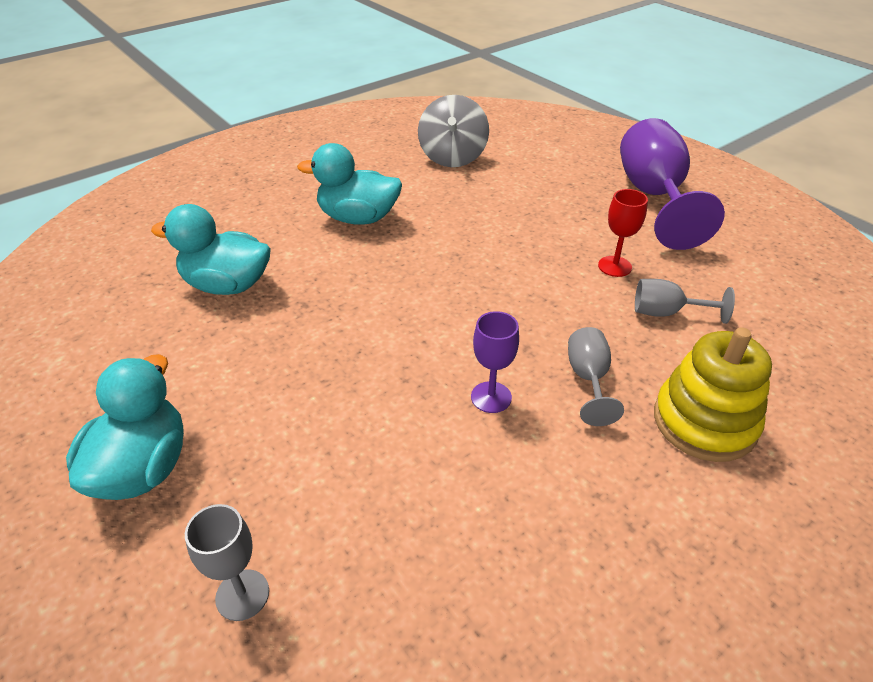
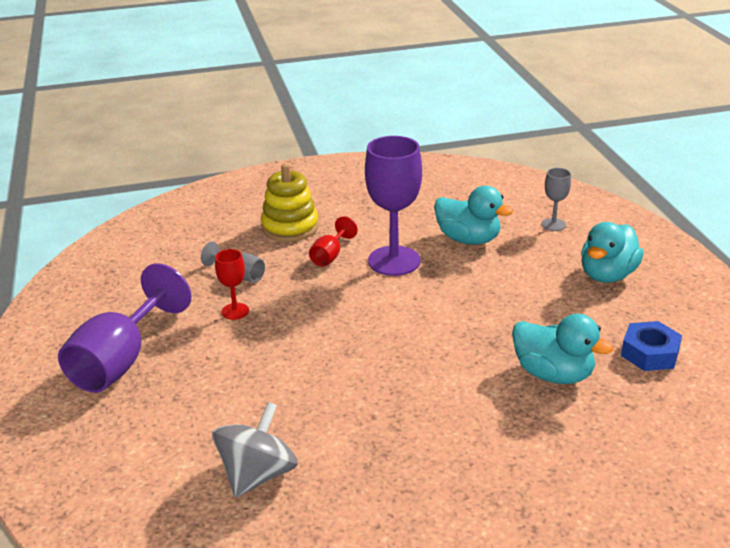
camera: 155 degrees left, 10 degrees down
(107, 339) = (650, 353): none -> blue nut
(358, 218) = (413, 414): turquoise duck -> turquoise duck (468, 239)
(491, 397) = (394, 261): purple goblet -> purple goblet, size x2.05
(588, 379) = (330, 256): grey goblet -> red goblet

